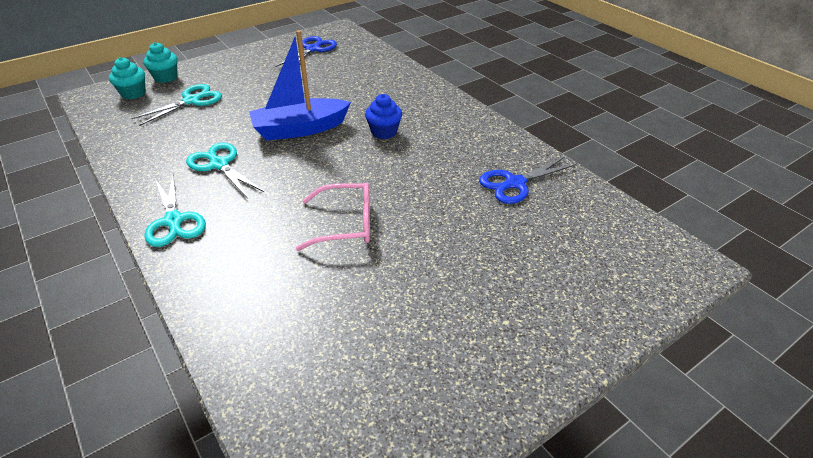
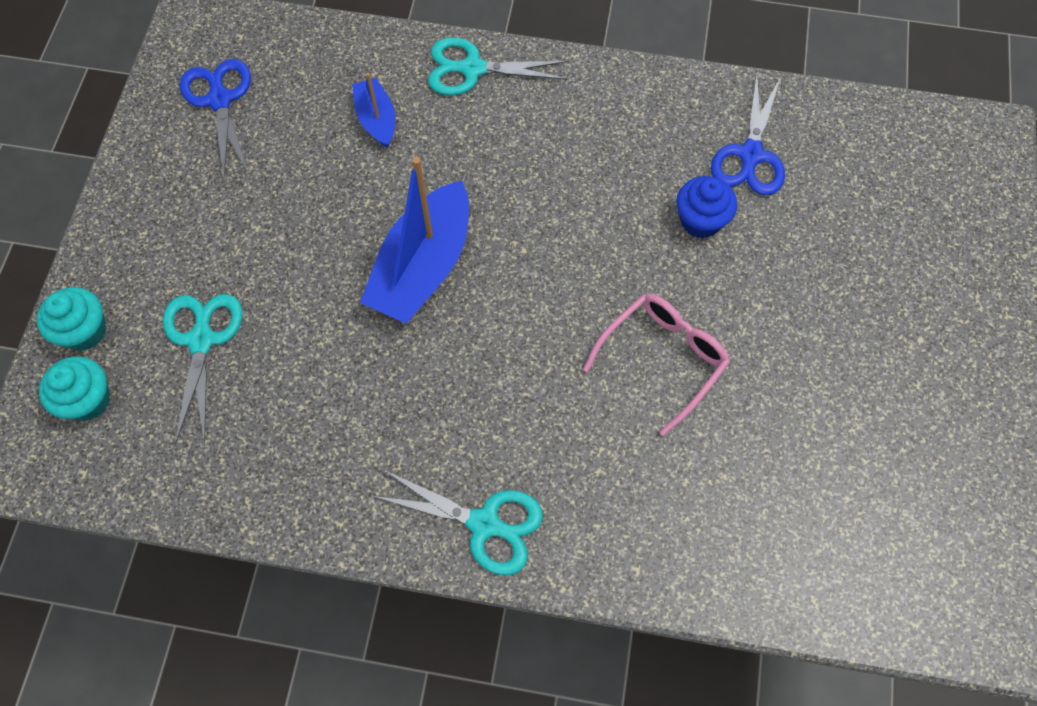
camera: 45 degrees left, 25 degrees up
(219, 164) = (410, 406): turquoise scissors -> turquoise scissors (472, 69)
(358, 81) = (377, 119): none -> blue boat
(384, 132) = (527, 188): blue cupcake -> blue cupcake (700, 220)

